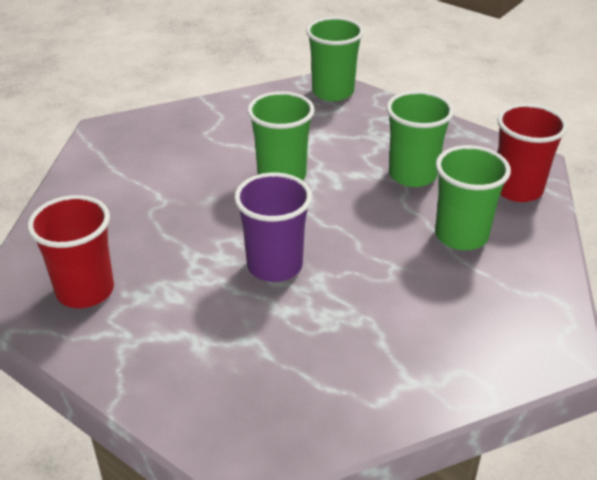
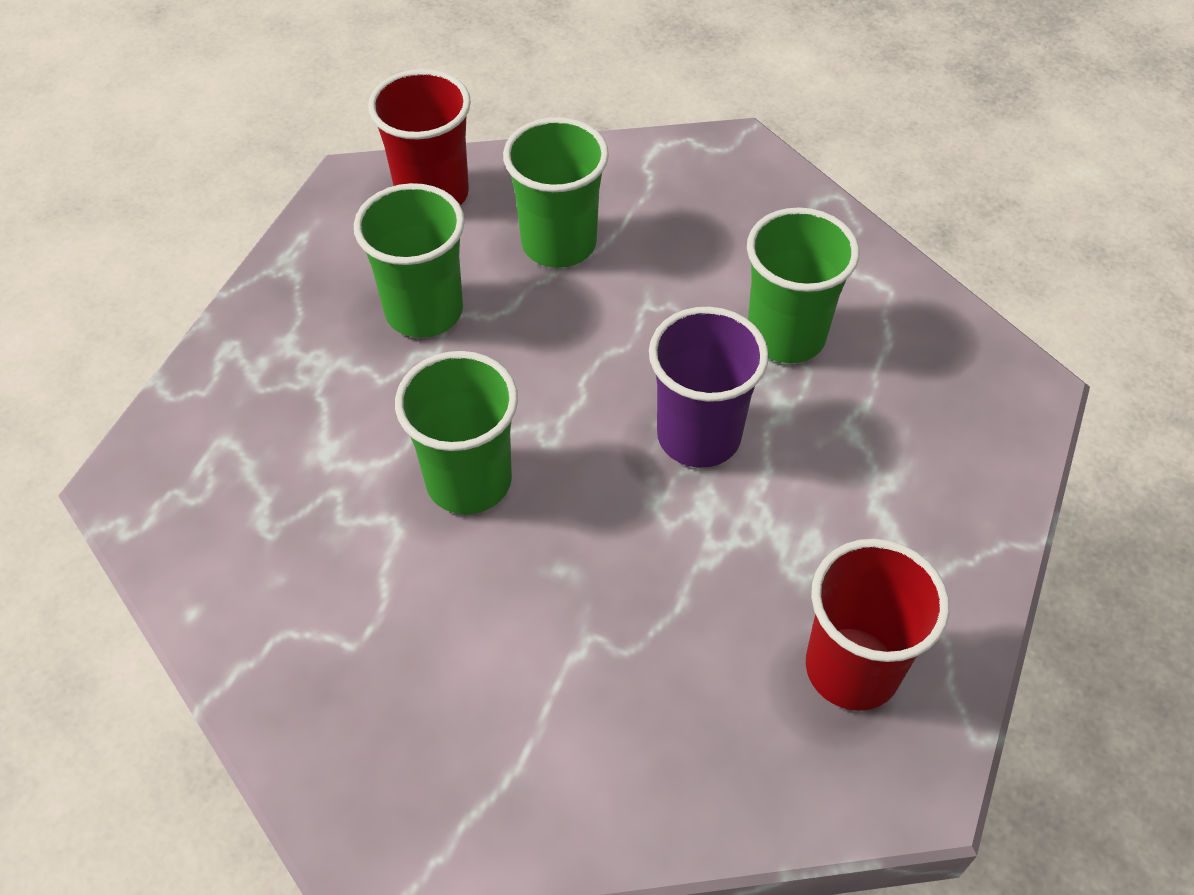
camera: 105 degrees left, 15 degrees up
(333, 92) = (165, 463): green cup -> green cup (786, 336)

